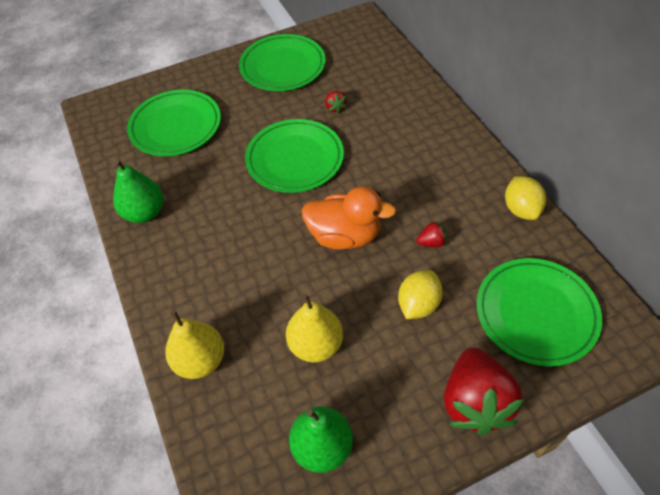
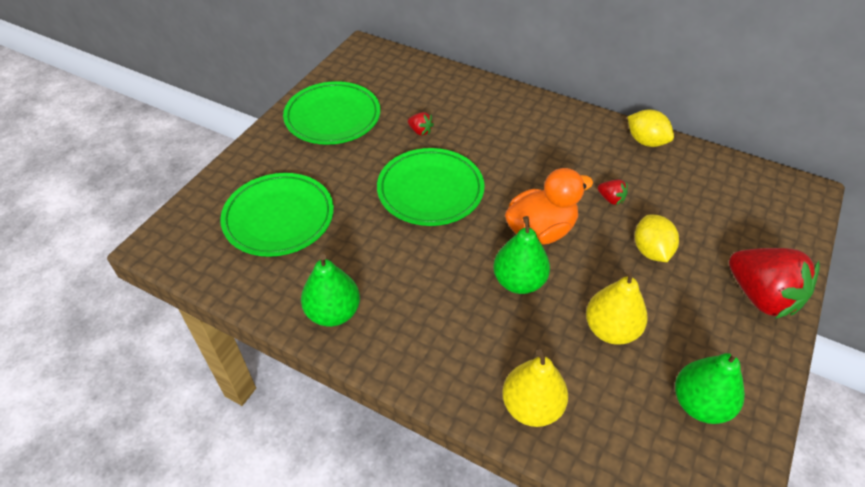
camera: 40 degrees left, 5 degrees down
(286, 265) = (519, 281): none -> green pear
(431, 242) = (611, 199): red strawberry -> red strawberry turned 90 degrees clockwise
(536, 313) = (732, 210): green plate -> none

